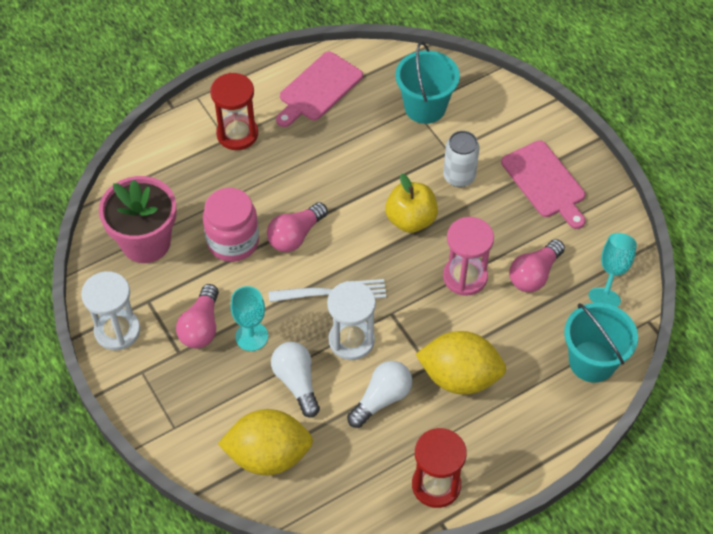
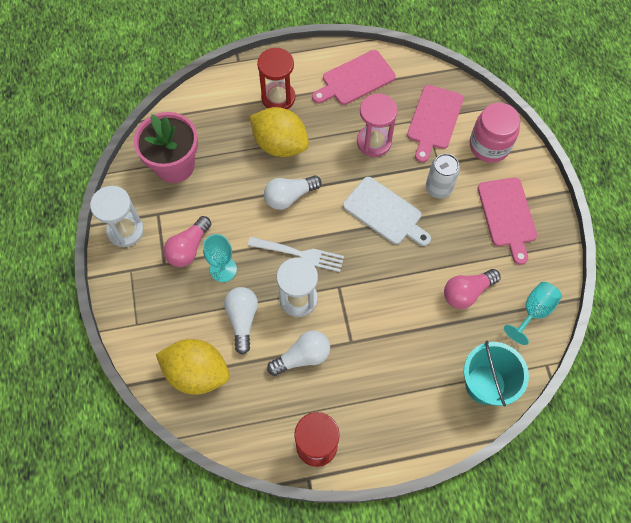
camera: 20 degrees right, 10 degrees up
(233, 241) = (240, 186): pink jar -> pink jar (489, 146)
(295, 236) = (289, 196): pink light bulb -> white light bulb
(411, 220) = (385, 212): yellow apple -> white cutting board
(425, 107) = (434, 120): turquoise bucket -> pink cutting board
(459, 377) = (371, 360): yellow lemon -> yellow lemon (280, 144)
(465, 277) = (409, 275): pink hourglass -> pink hourglass (374, 142)

